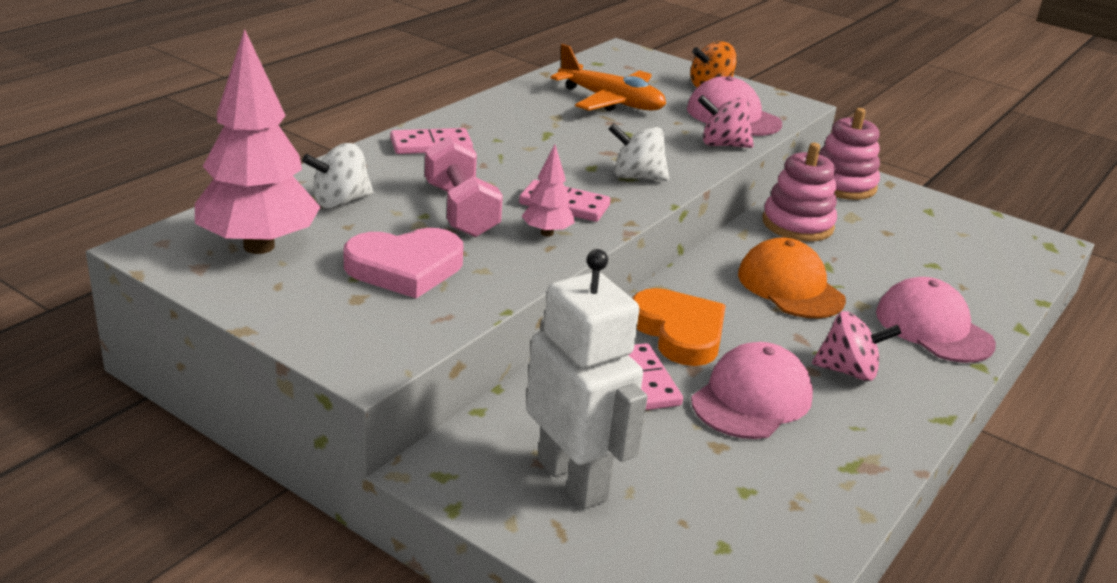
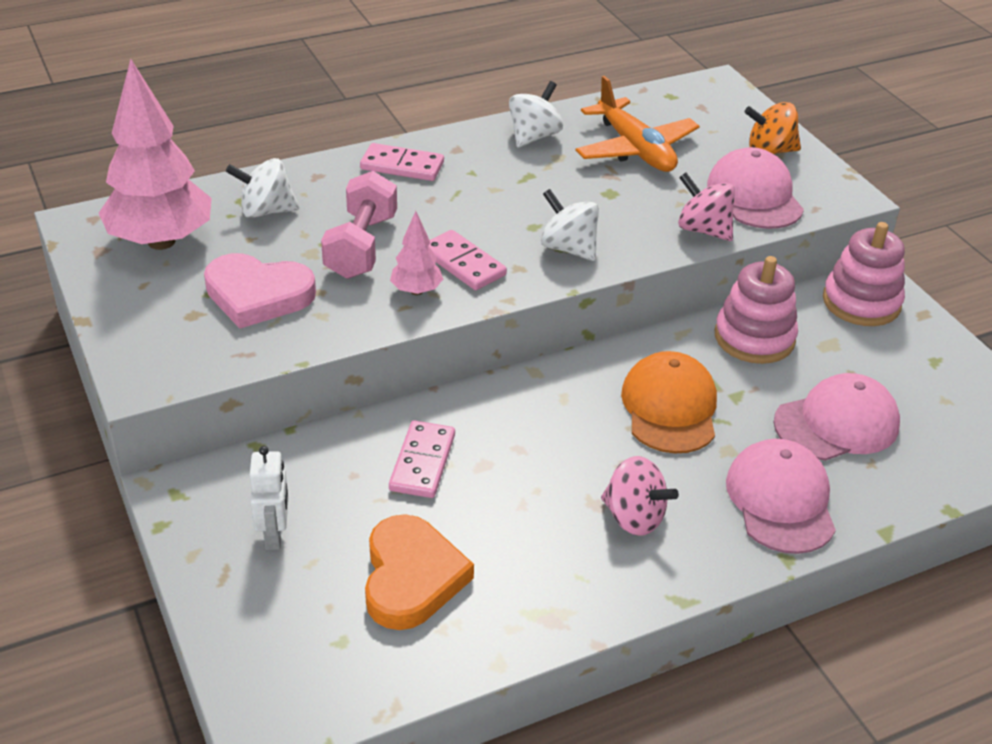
camera: 30 degrees right, 10 degrees up
(521, 106) = (534, 136): none -> white spinning top
(573, 480) = (274, 535): white robot -> white robot, size x0.51
(679, 332) = (505, 424): orange heart -> orange heart (411, 577)
(752, 398) = (507, 513): pink cap -> pink cap (836, 423)

